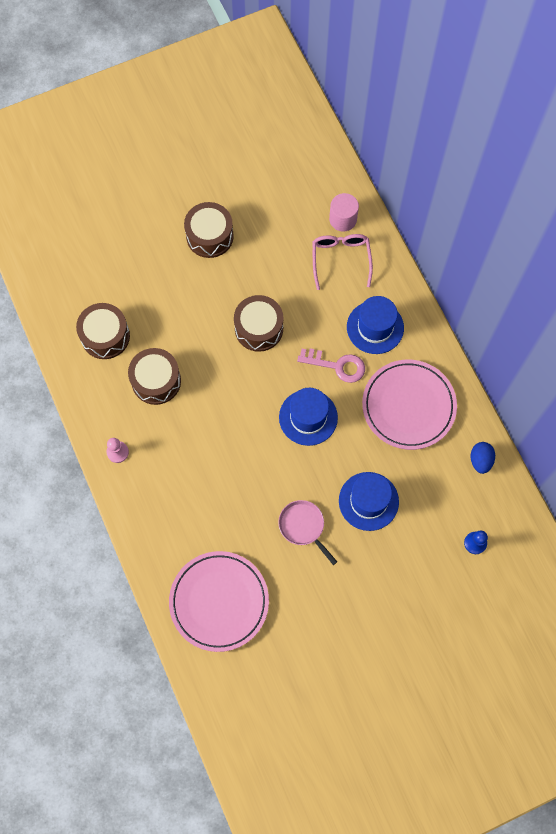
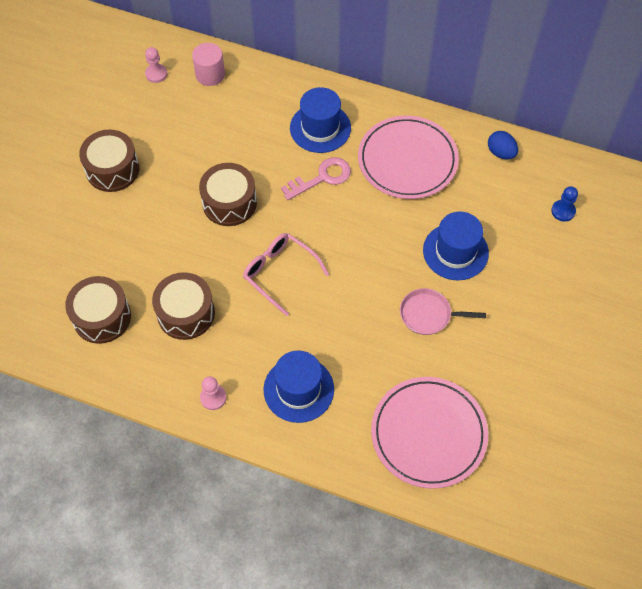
camera: 45 degrees left, 10 degrees down
(307, 187) = (156, 74): none -> pink pawn
(308, 417) = (341, 233): blue hat -> blue hat (298, 389)
(341, 259) = (240, 103): pink glasses -> pink glasses (279, 273)

